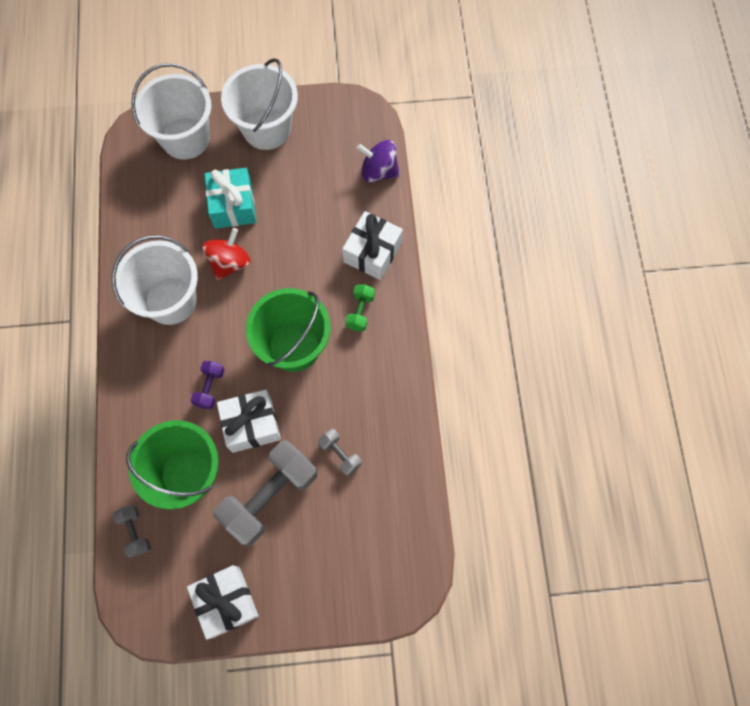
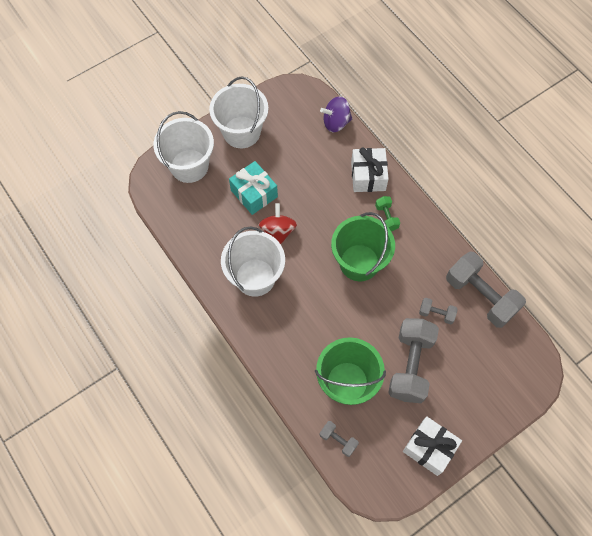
camera: 30 degrees left, 5 degrees down
(210, 388) = (322, 319): purple dumbbell -> none
(251, 425) = (366, 327): white gift -> none
(405, 463) = (480, 296): none -> grey dumbbell

